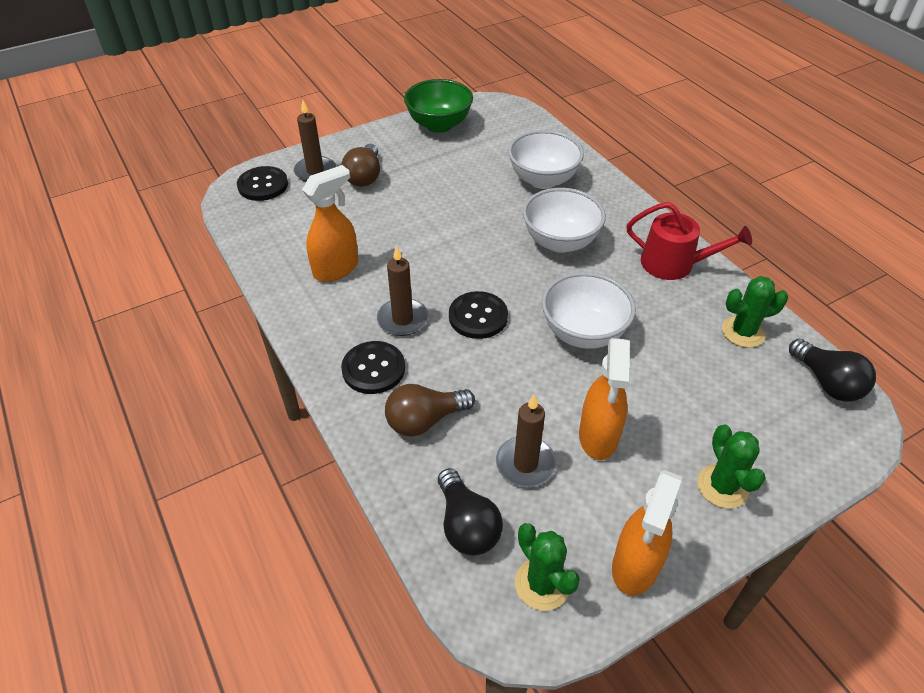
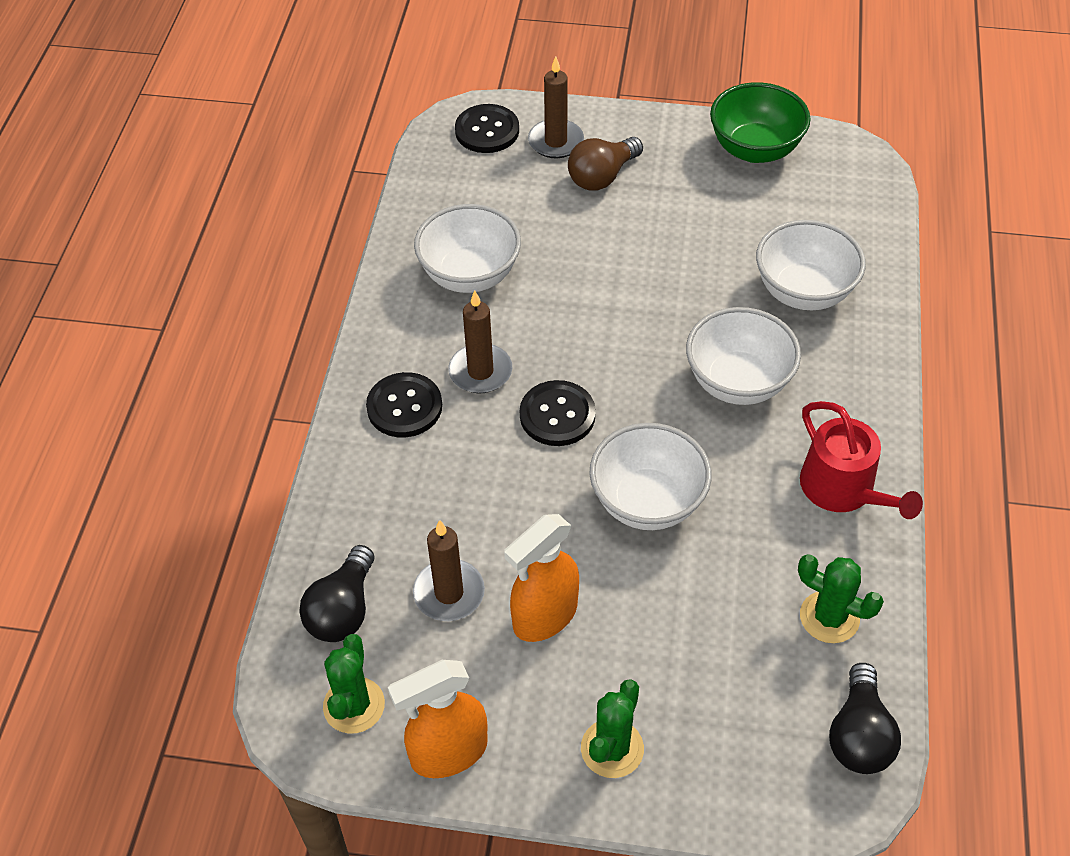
camera: 40 degrees right, 5 degrees up
(336, 269) = (470, 275): orange spray bottle -> white bowl
(425, 420) = (401, 489): brown light bulb -> none

